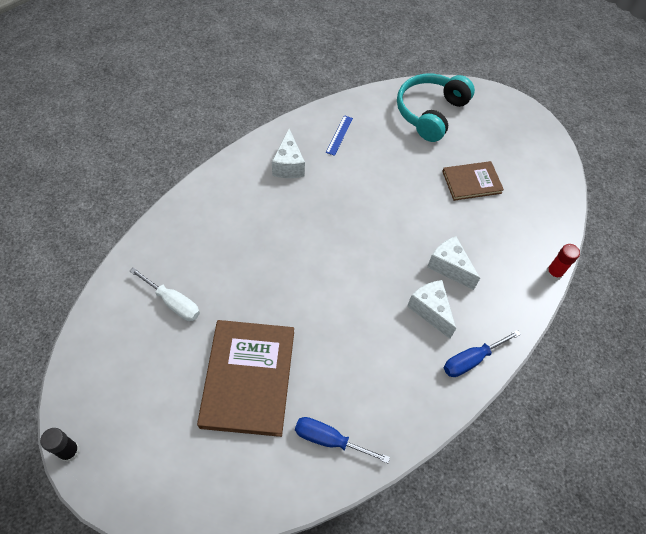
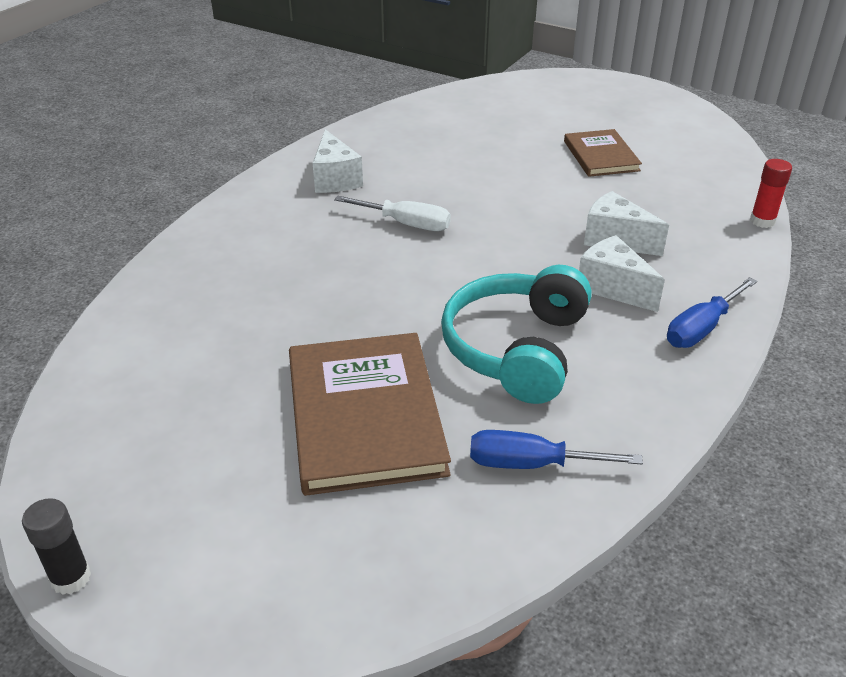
camera: 10 degrees left, 20 degrees down
(173, 302) = (207, 350): white screwdriver -> white screwdriver (406, 224)
(339, 135) = (396, 141): blue ruler -> none
(430, 113) = (511, 104): turquoise headphones -> turquoise headphones (516, 349)
(471, 182) = (601, 156): brown book -> brown book turned 75 degrees counterclockwise

